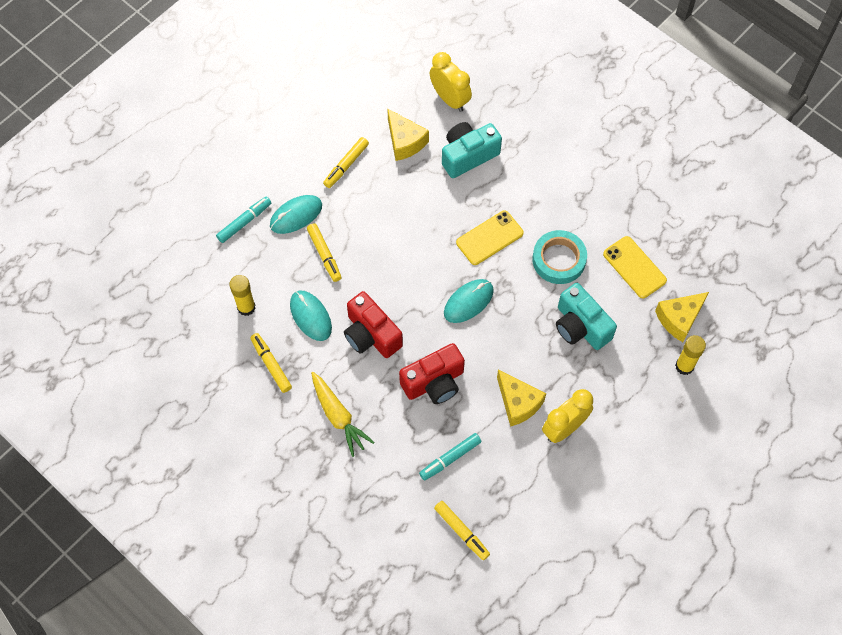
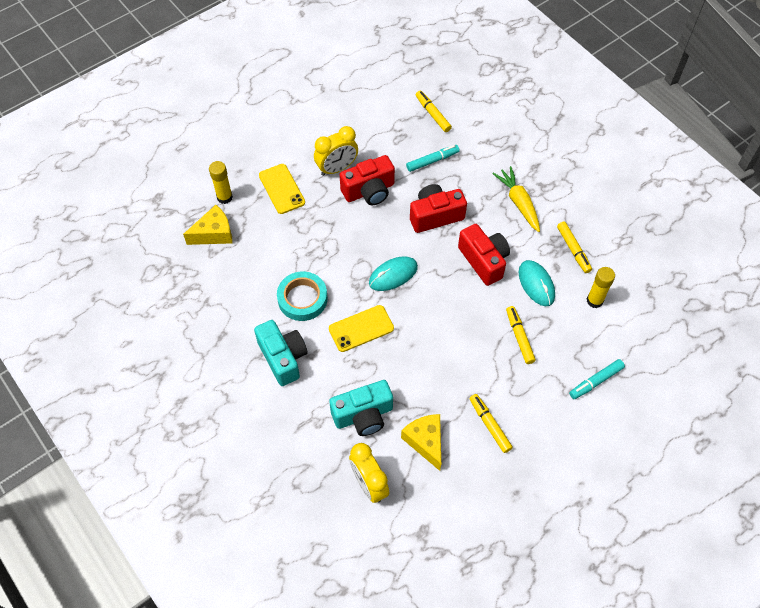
camera: 170 degrees left, 5 degrees down
(296, 215) = (544, 380): turquoise mouse -> none
(346, 165) = (489, 425): yellow marker -> yellow marker turned 75 degrees counterclockwise
(518, 403) = (369, 191): yellow cheese -> red camera
(580, 326) = (300, 240): turquoise camera -> turquoise camera (283, 358)
(634, 267) = (236, 281): yellow phone -> yellow phone (281, 189)

